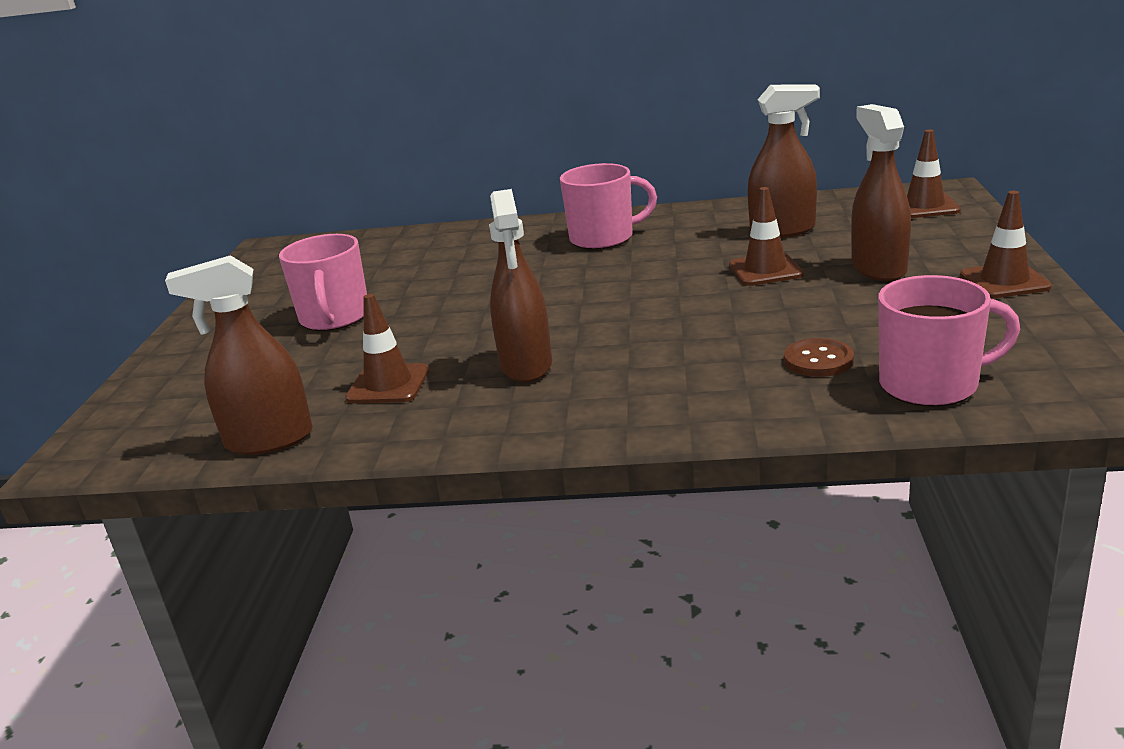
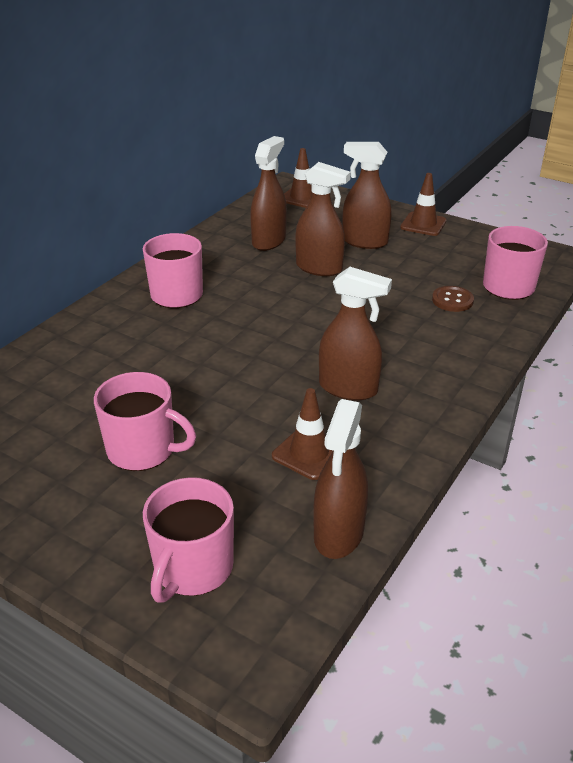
camera: 65 degrees left, 10 degrees up
(188, 393) = (192, 568): none -> pink mug
(765, 270) = (319, 268): brown traffic cone -> brown spray bottle

